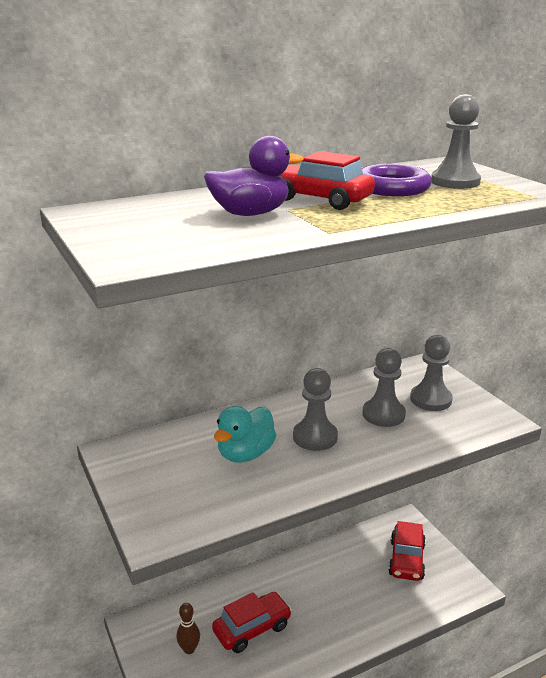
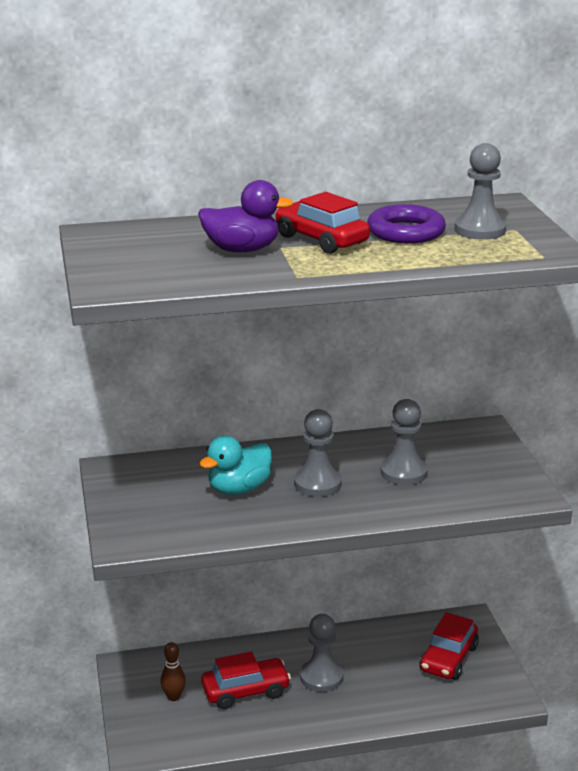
camera: 15 degrees right, 0 degrees up
(430, 399) = (466, 465): grey pawn -> grey pawn (321, 677)

